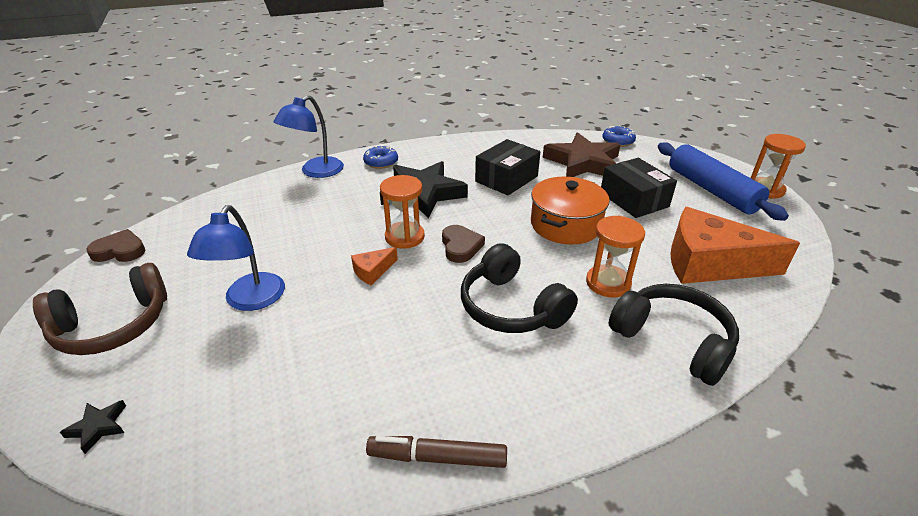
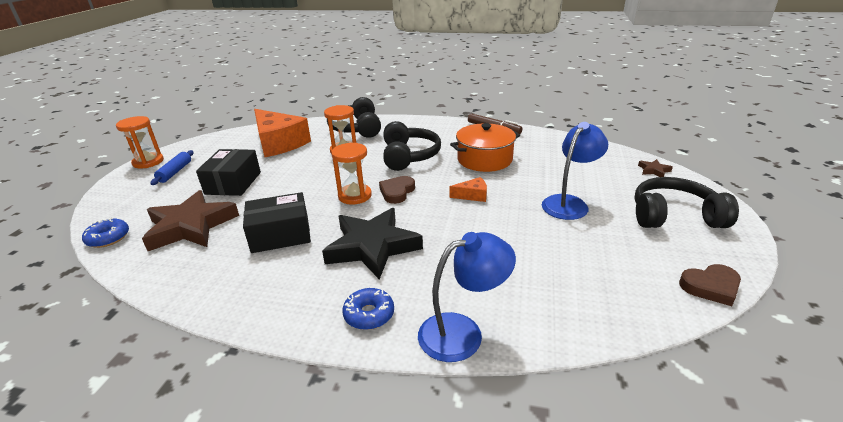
camera: 145 degrees left, 5 degrees down
(98, 427) = (653, 170): black star -> brown star
(113, 325) = (674, 216): brown headphones -> black headphones
(120, 251) = (710, 287): brown heart -> brown heart turned 45 degrees counterclockwise
(404, 237) = (429, 211): orange hourglass -> orange hourglass (355, 196)
(565, 225) = (309, 183): orange pot -> orange pot (484, 159)
(711, 190) = (175, 172): blue rolling pin -> blue rolling pin, size x0.51

